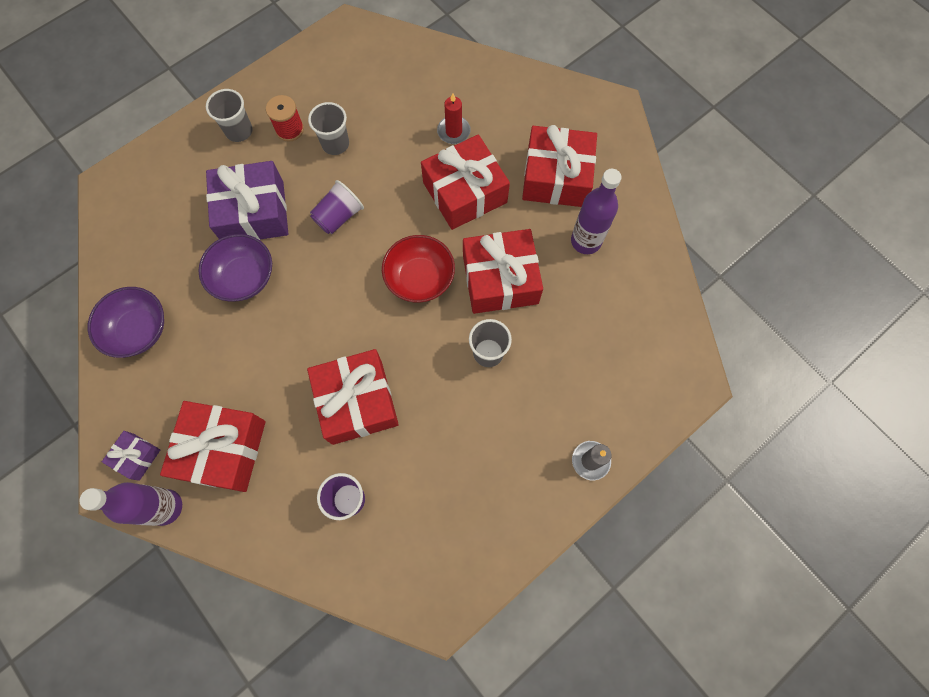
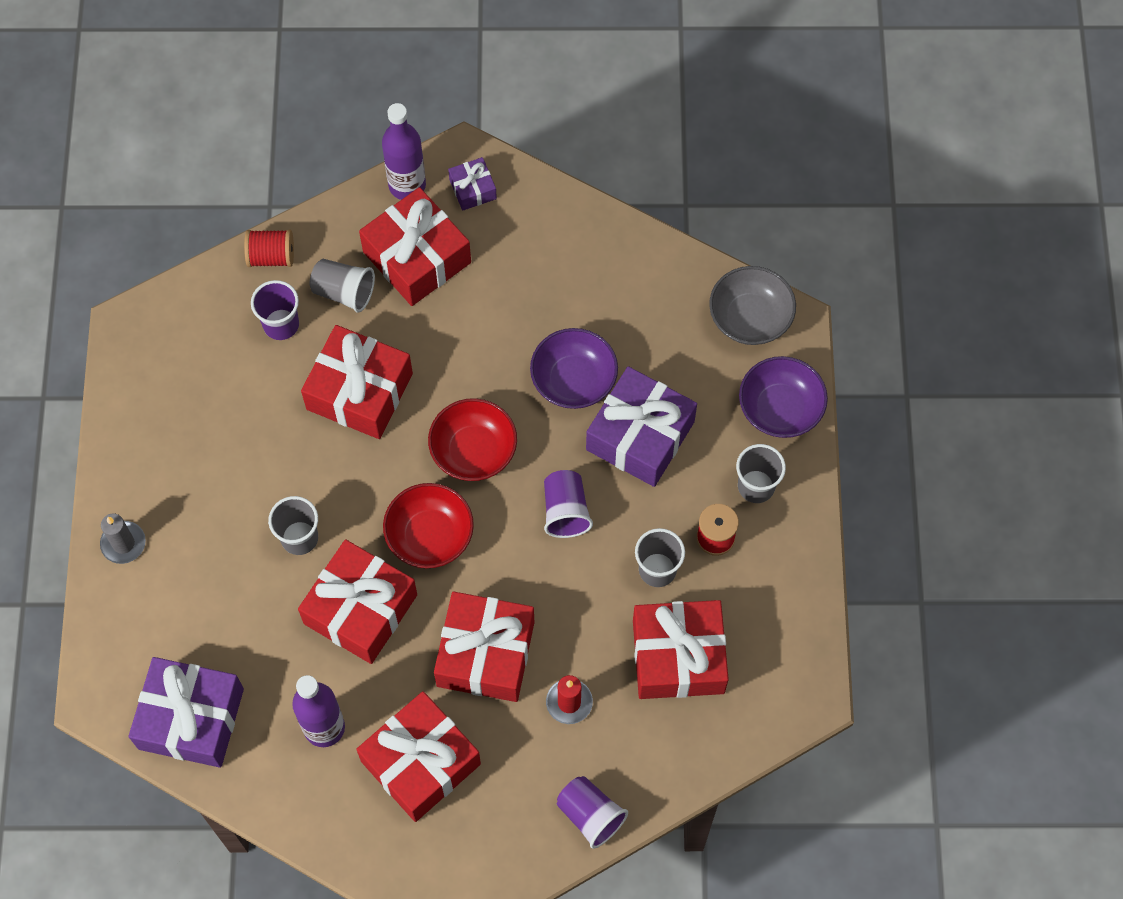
camera: 130 degrees right, 5 degrees down
(119, 210) = (750, 318): none -> grey bowl
(139, 330) = (597, 259): purple bowl -> purple bowl (780, 408)
(289, 477) = (344, 292): none -> grey cup
(299, 556) = (271, 256): none -> red spool
(342, 297) = (473, 451): none -> red bowl
(379, 99) = (678, 657): none -> red gift
(505, 79) = (590, 815): none -> purple cup
(652, 317) = (191, 719): none -> purple gift

